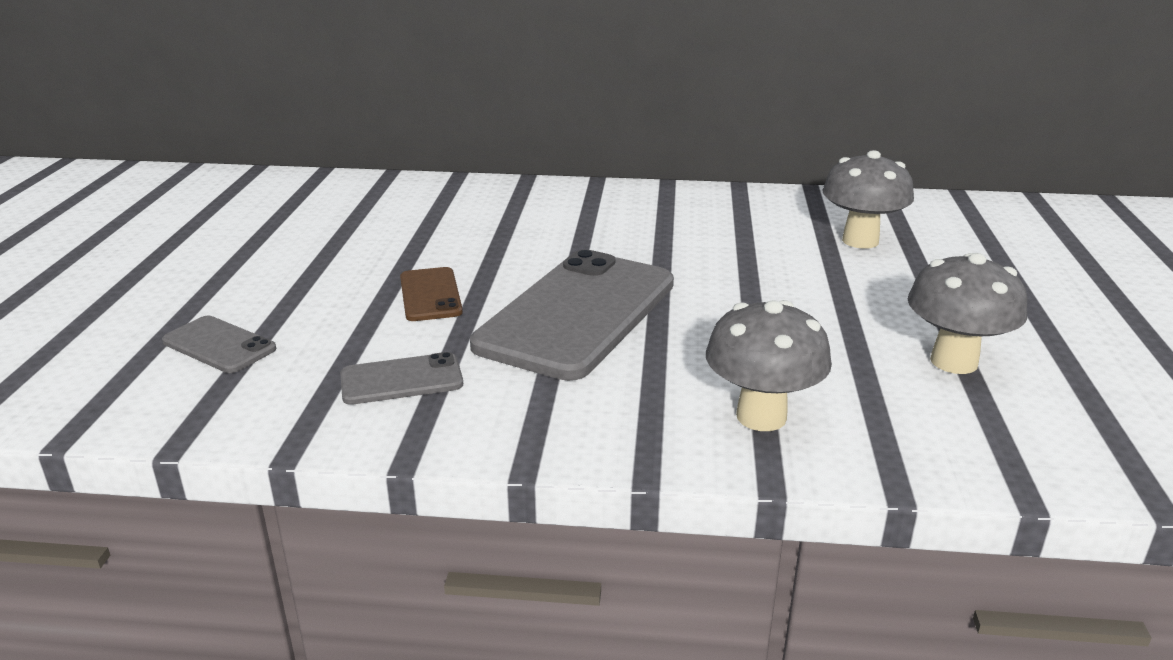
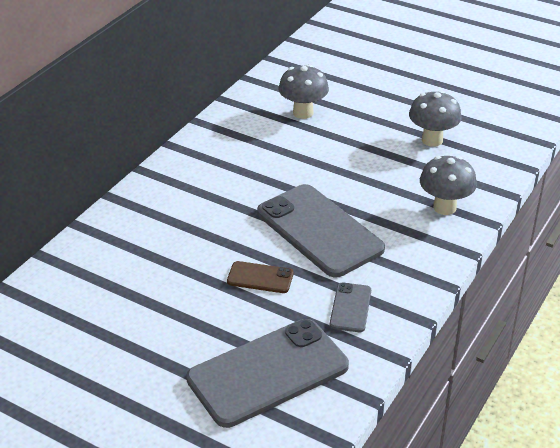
camera: 65 degrees left, 10 degrees up
(219, 345) = (268, 372): grey phone -> grey phone, size x2.18

